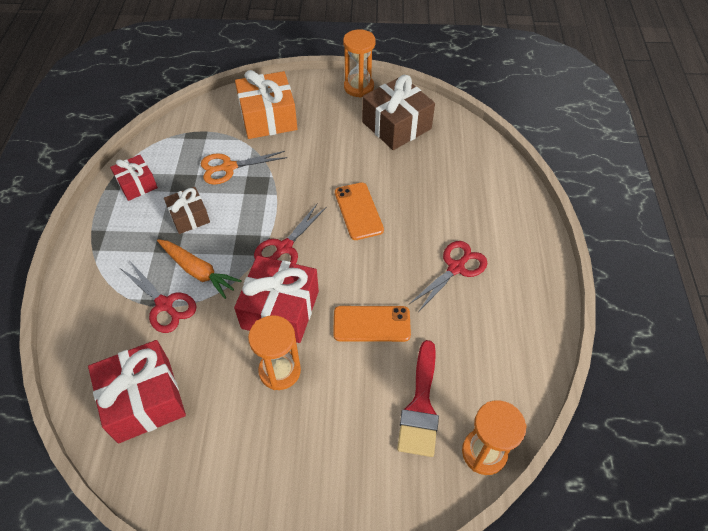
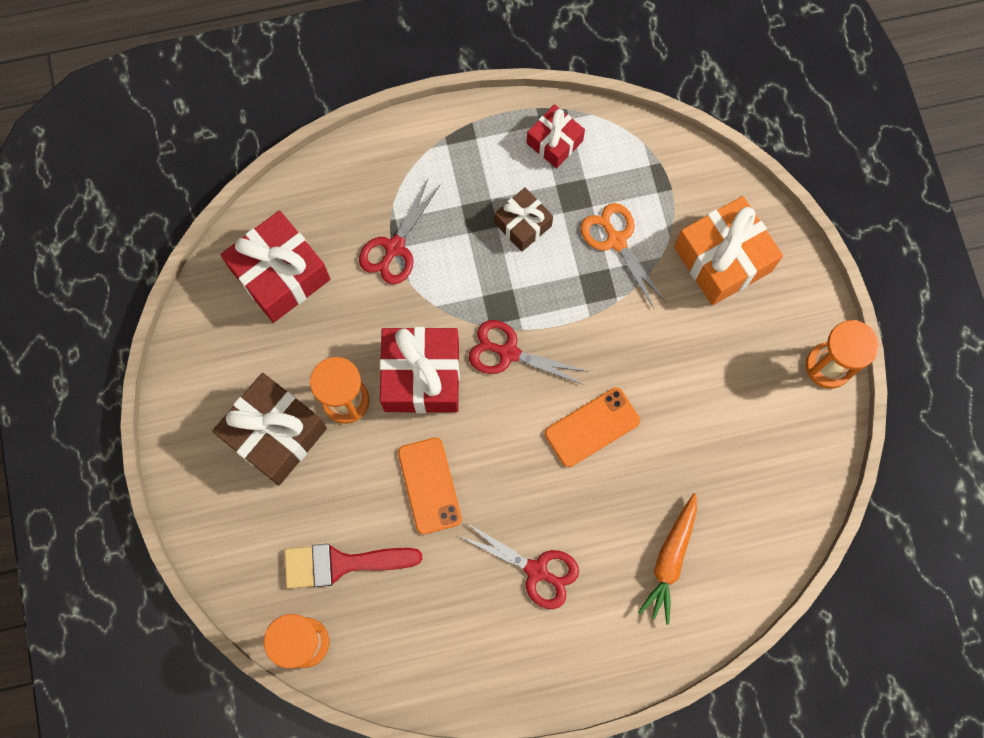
camera: 75 degrees right, 20 degrees up
(198, 271) = (448, 266): orange carrot -> orange carrot (670, 560)
(396, 125) = (765, 440): brown gift -> brown gift (275, 434)

